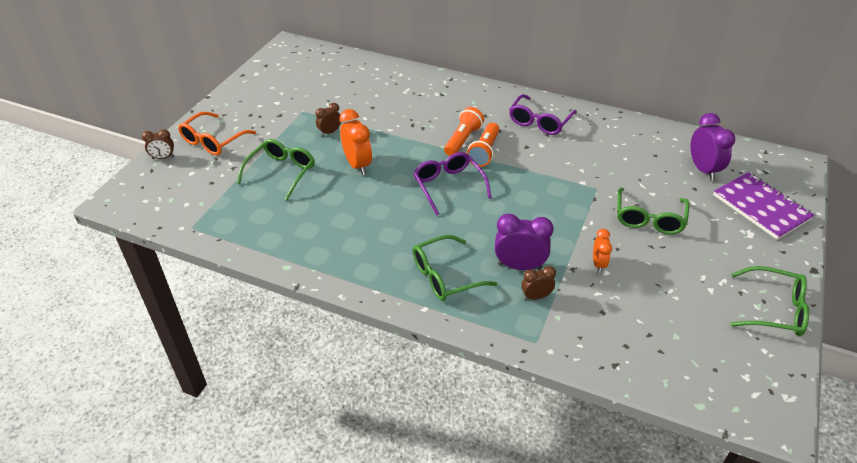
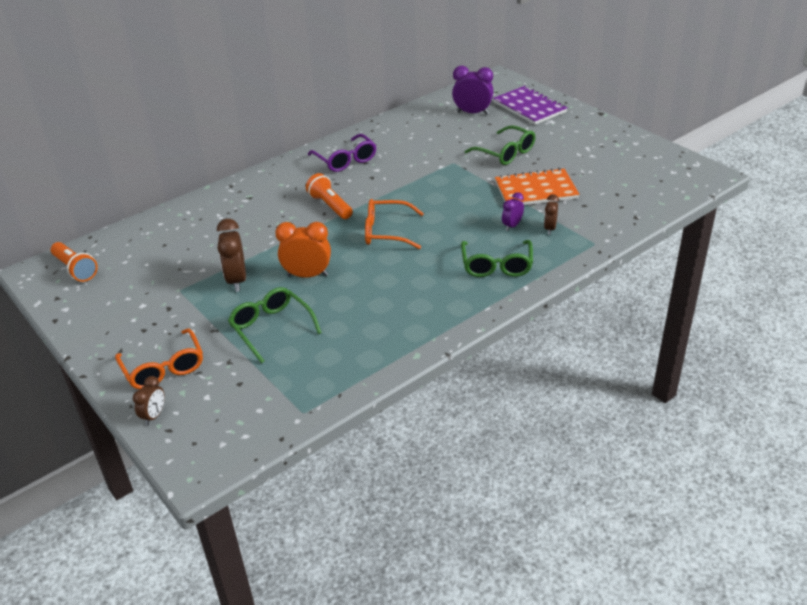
camera: 60 degrees left, 5 degrees down
(330, 132) = (237, 280): brown clock -> brown clock, size x1.72
(448, 186) = (386, 232): purple glasses -> orange glasses
(484, 152) = (358, 200): orange flashlight -> orange flashlight (75, 269)
(519, 266) = (512, 226): purple clock -> purple clock, size x0.58
(598, 264) = (536, 190): orange clock -> orange notebook
(761, 207) = (529, 107): purple notebook -> purple notebook turned 60 degrees clockwise
(774, 310) = (625, 140): green glasses -> none

